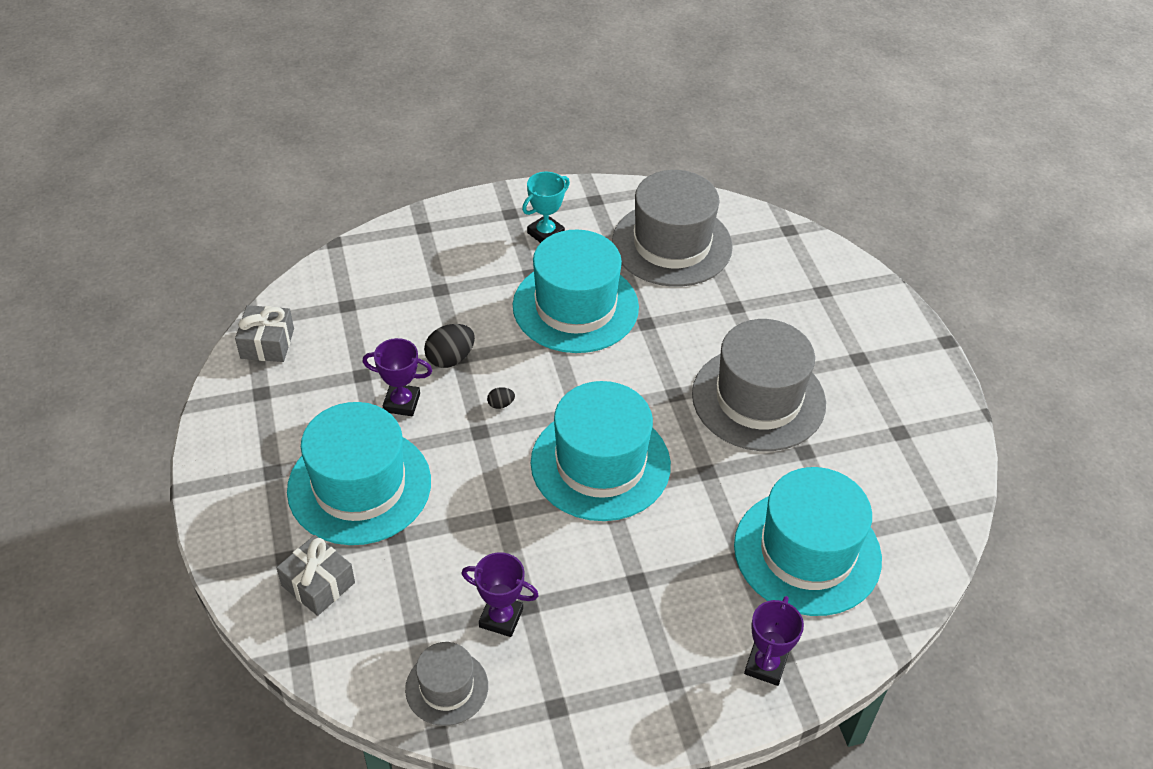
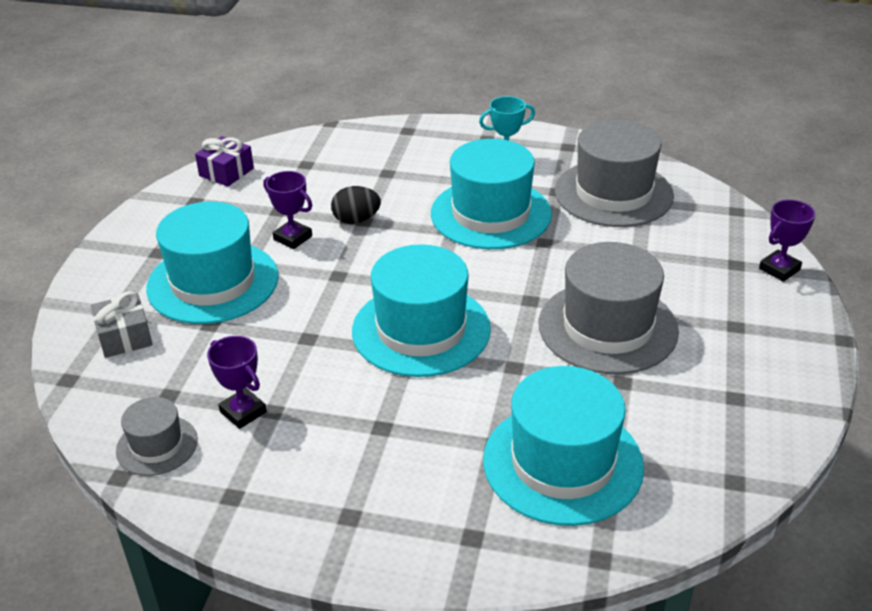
camera: 30 degrees right, 10 degrees down
(267, 343) = (226, 172): grey gift -> purple gift
(501, 404) = (371, 262): black egg -> none
(765, 665) = (448, 540): purple trophy -> purple trophy (779, 269)

